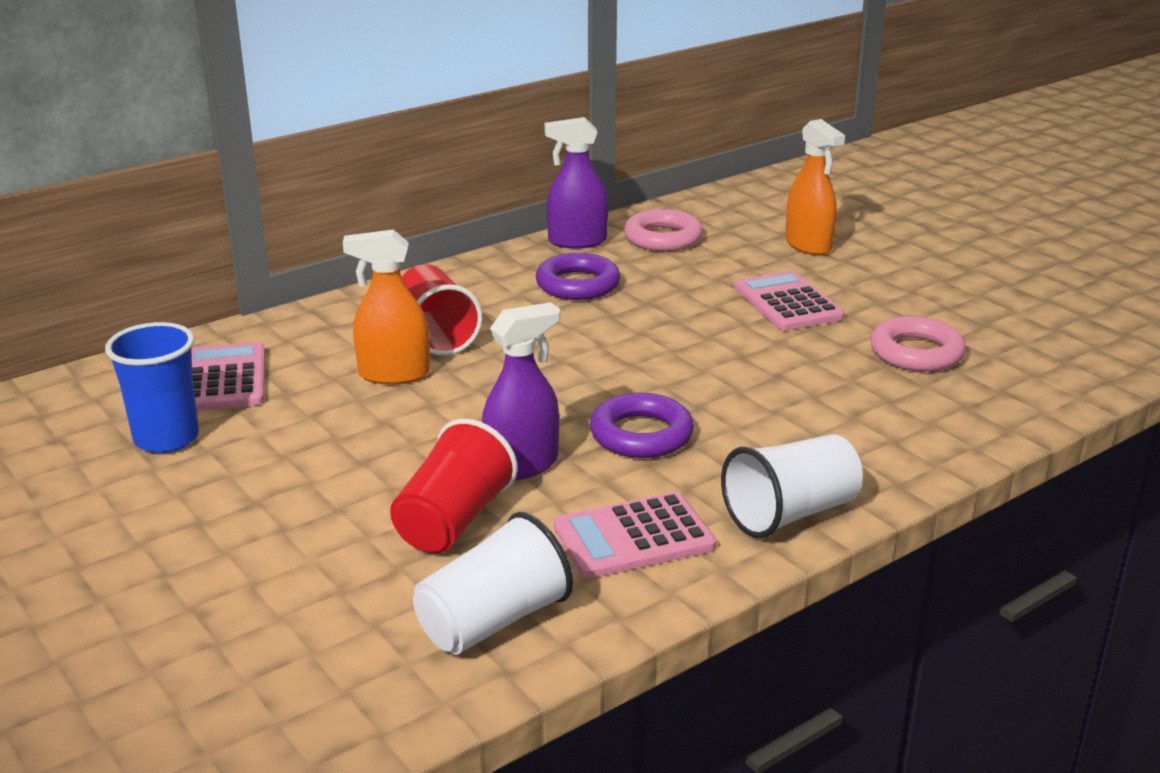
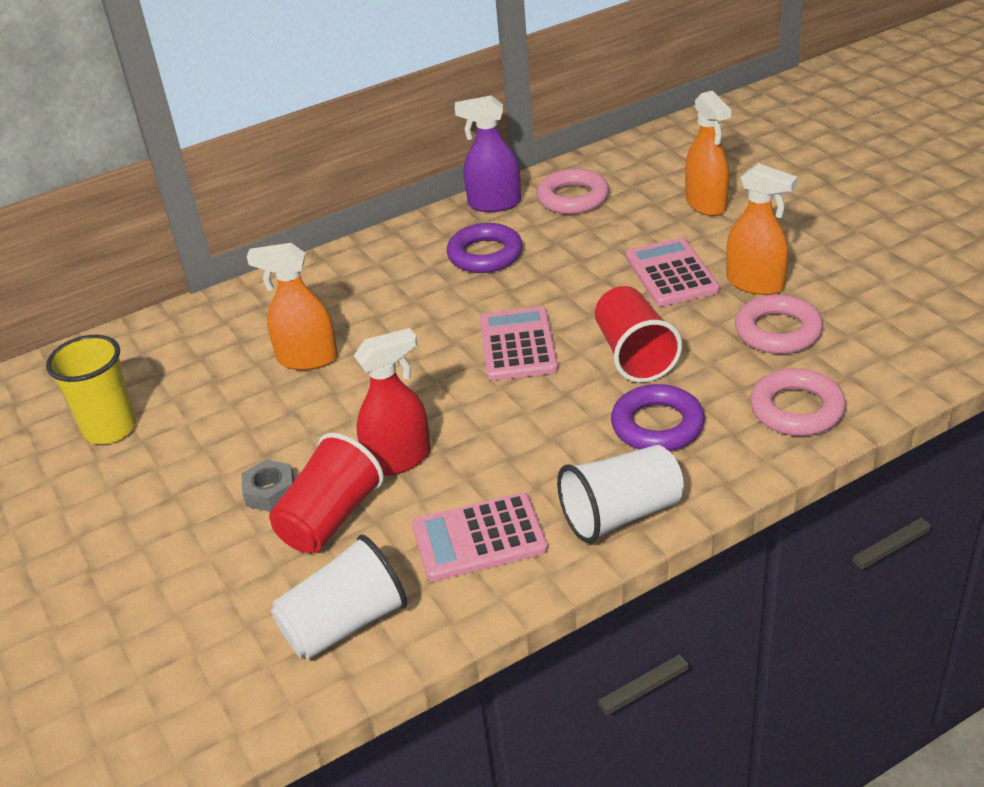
camera: 10 degrees right, 10 degrees up
(166, 438) = (110, 429): blue cup -> yellow cup
(223, 379) = (165, 364): pink calculator -> pink calculator (517, 345)
(375, 497) = (270, 492): none -> grey nut
(436, 334) = (351, 313): red cup -> red cup (634, 354)
(522, 465) = (398, 459): purple spray bottle -> red spray bottle
(641, 434) = (508, 426): purple ring -> purple ring (657, 425)
(880, 312) = (755, 284): none -> orange spray bottle
(956, 419) = (796, 409): none -> pink ring

